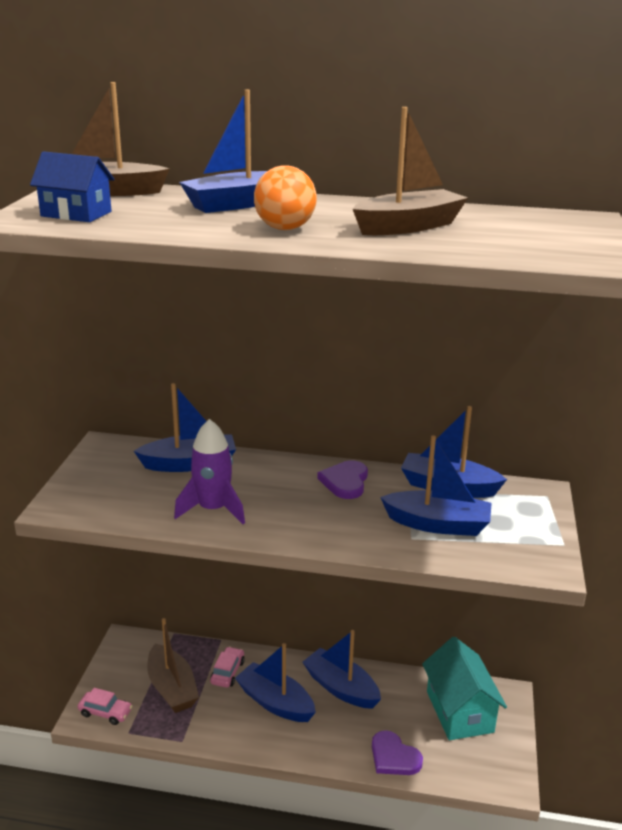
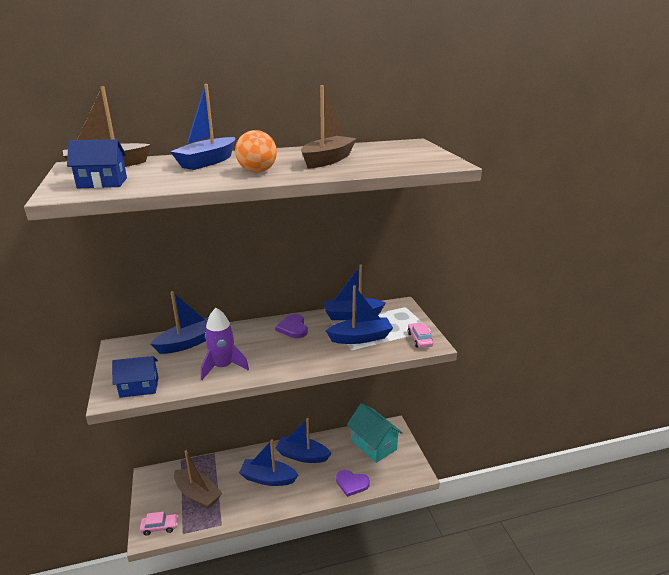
camera: 25 degrees left, 0 degrees up
(94, 505) = (139, 387): none -> blue house
(227, 672) = (229, 471): pink car -> pink car (419, 339)

